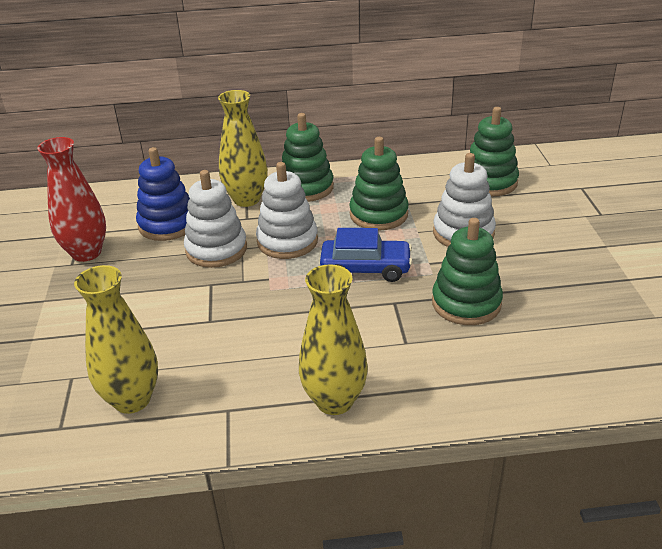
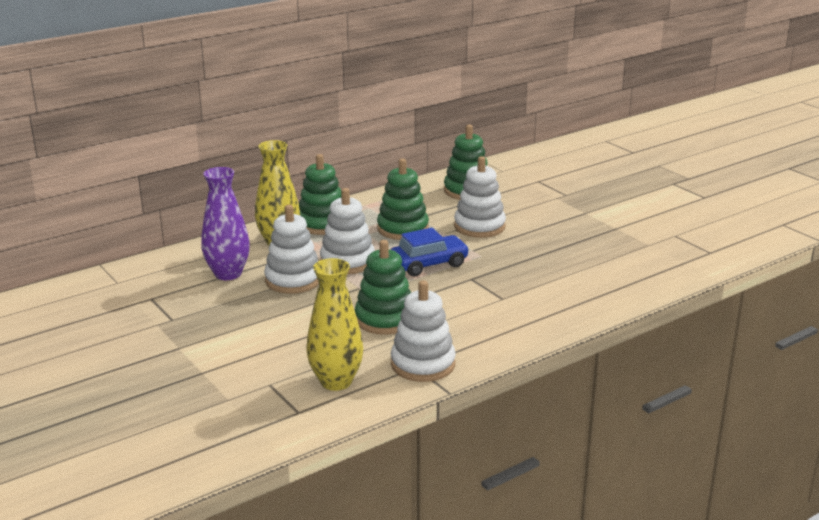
camera: 30 degrees left, 10 degrees down
(86, 253) = (176, 309): red vase -> none
(168, 224) = (228, 274): blue stacking toy -> purple vase
(237, 409) = (423, 364): none -> white stacking toy
(334, 401) = (486, 341): yellow vase -> none
(466, 303) = (522, 267): green stacking toy -> green stacking toy (385, 319)

